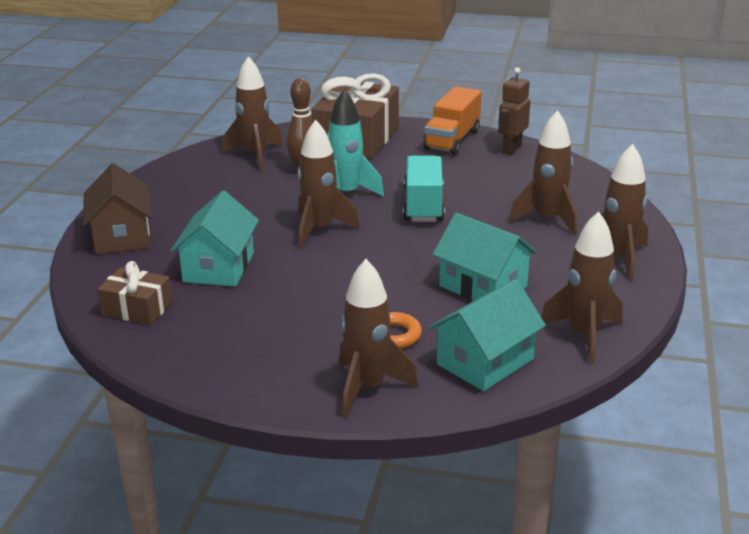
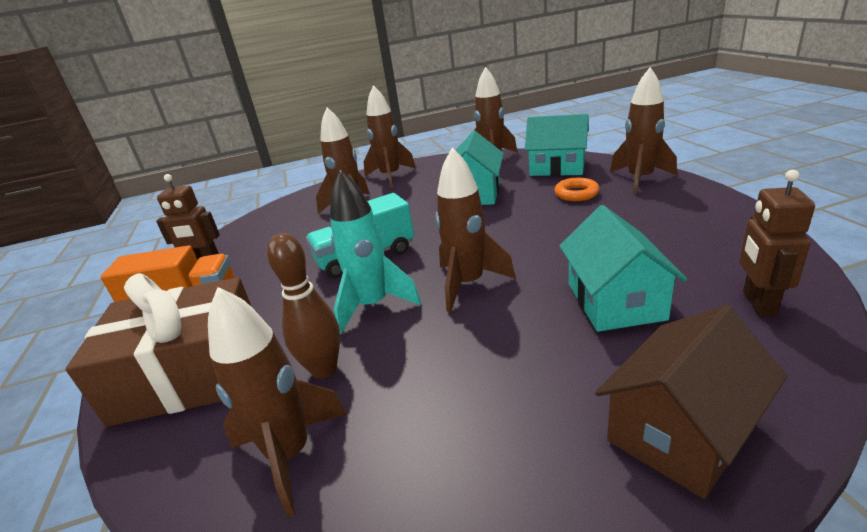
camera: 115 degrees left, 0 degrees up
(137, 309) = (758, 303): brown gift -> brown robot
(219, 267) = (615, 301): turquoise house -> turquoise house turned 75 degrees counterclockwise

